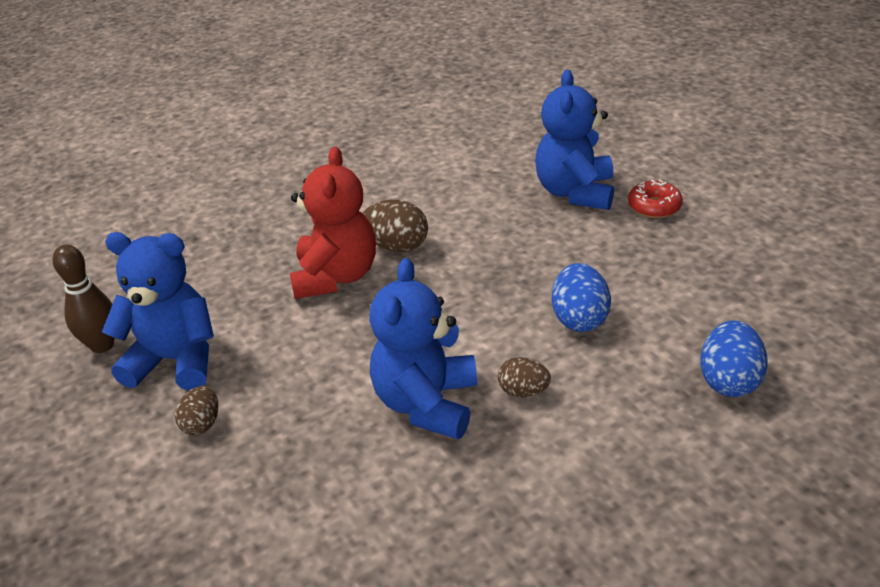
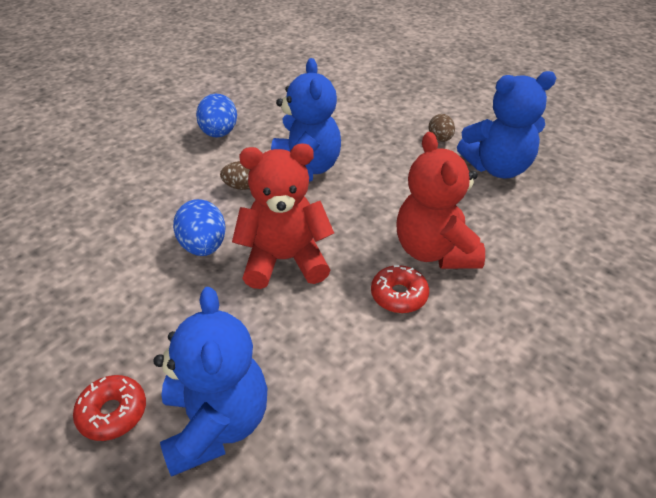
camera: 160 degrees right, 5 degrees up
(102, 345) = (561, 169): brown bowling pin -> none
(397, 246) = (399, 295): brown egg -> red donut
(492, 291) = (285, 260): none -> red teddy bear
(728, 380) = (90, 216): blue egg -> blue egg (219, 133)

